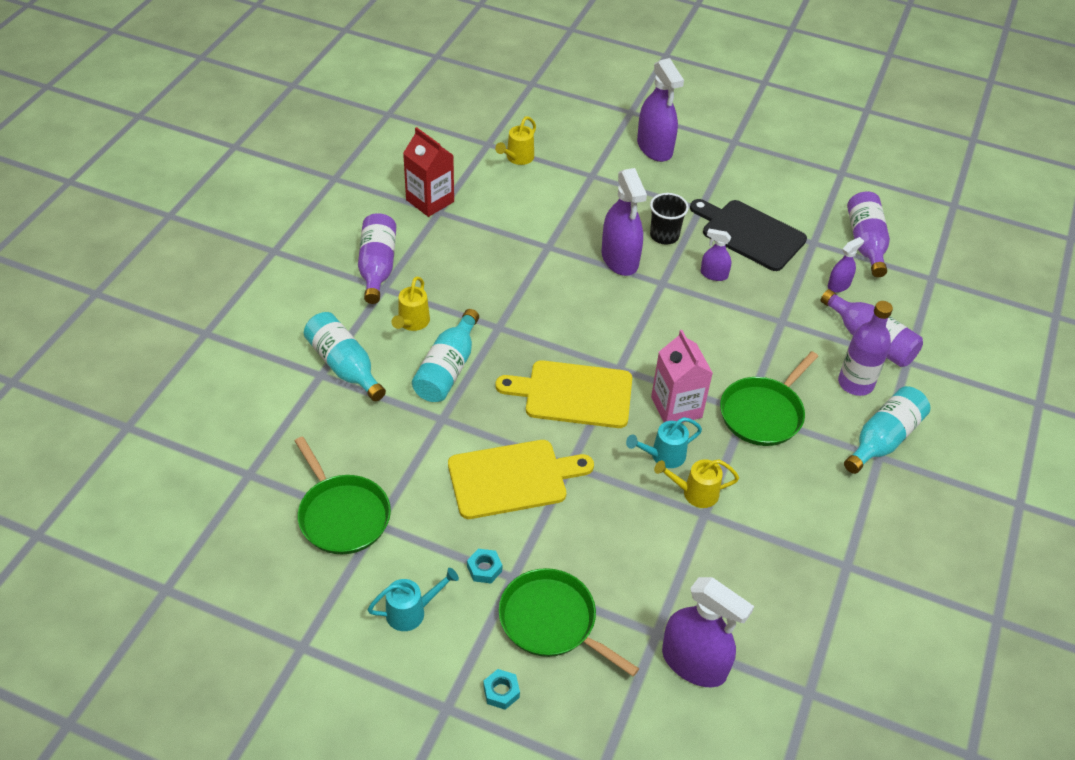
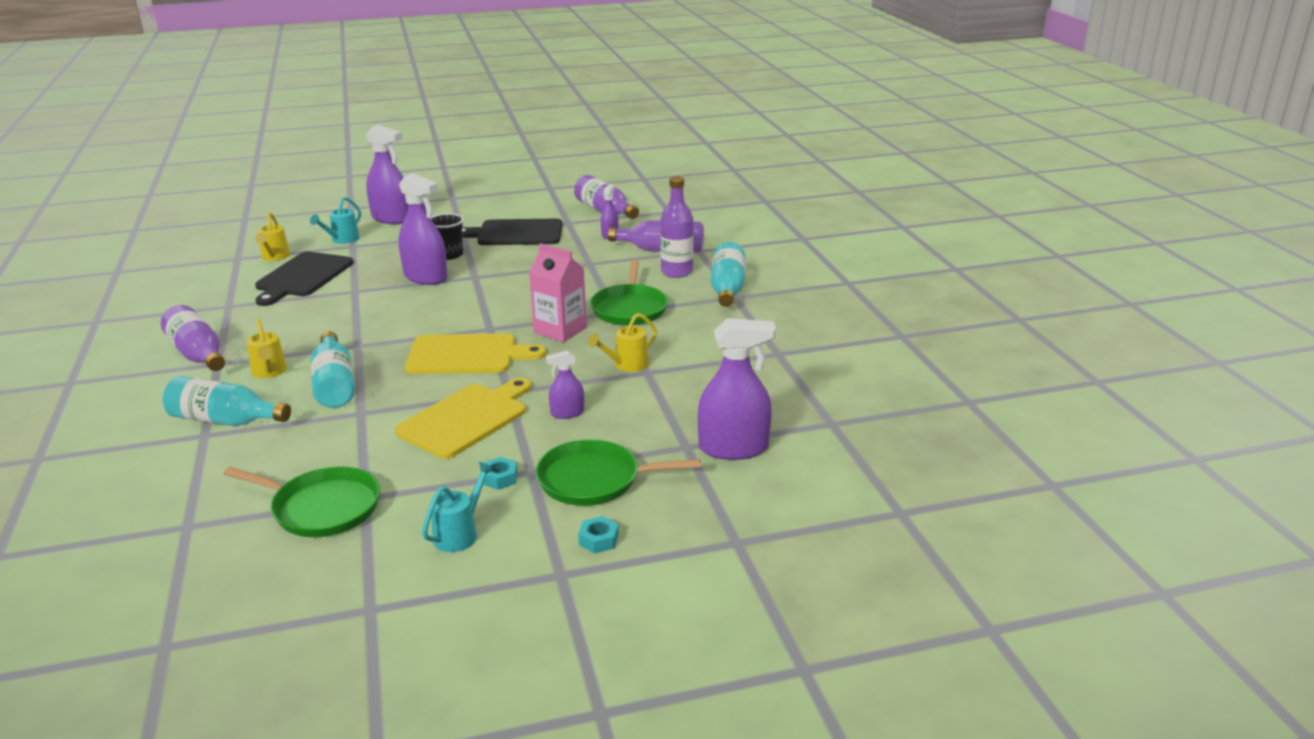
camera: 35 degrees left, 20 degrees down
(430, 201) = (213, 303): red carton -> none
(520, 201) = (302, 277): none -> black cutting board
(573, 394) = (467, 355): yellow cutting board -> yellow cutting board turned 150 degrees counterclockwise
(663, 456) = (579, 357): turquoise watering can -> turquoise watering can (342, 240)
(714, 274) = (511, 260): purple spray bottle -> purple spray bottle (567, 413)

